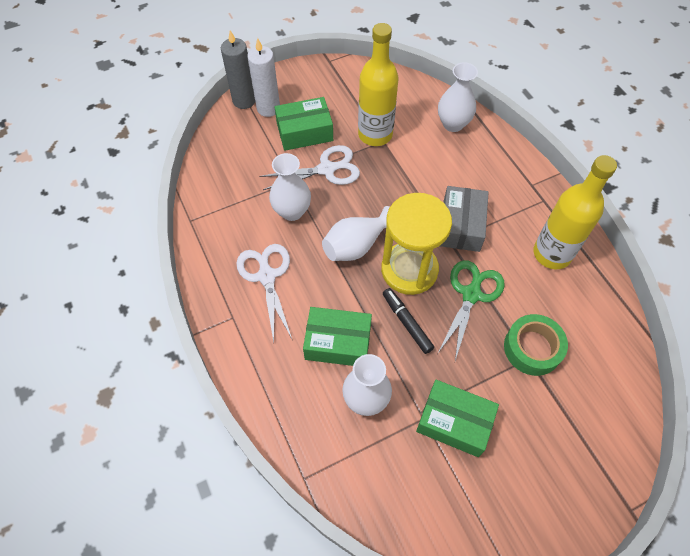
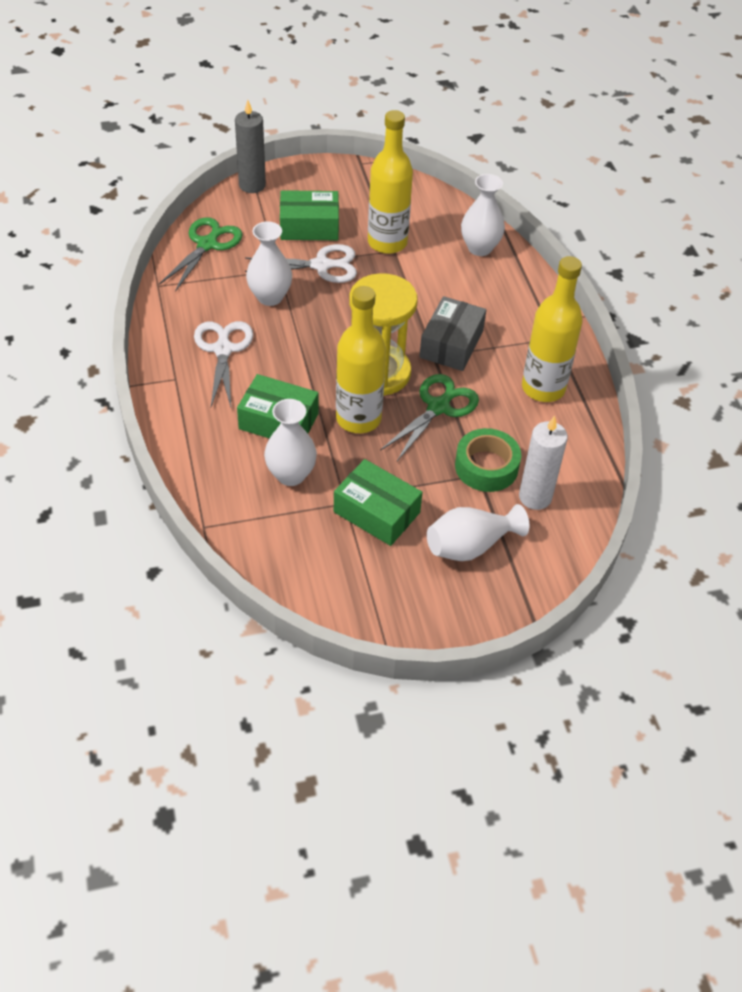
camera: 10 degrees right, 10 degrees down
(222, 168) = (207, 244): none -> green scissors
(268, 108) = (276, 197): white candle -> white candle (535, 497)
(356, 245) = (329, 340): white vase -> white vase (470, 546)
(407, 323) = (358, 418): black marker -> yellow bottle

